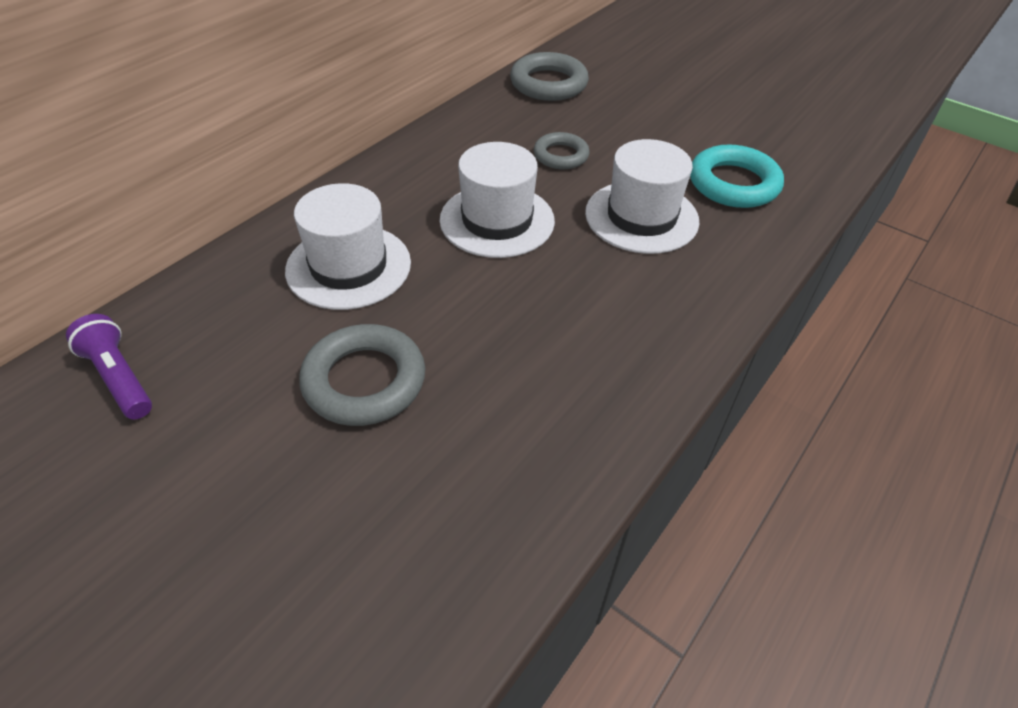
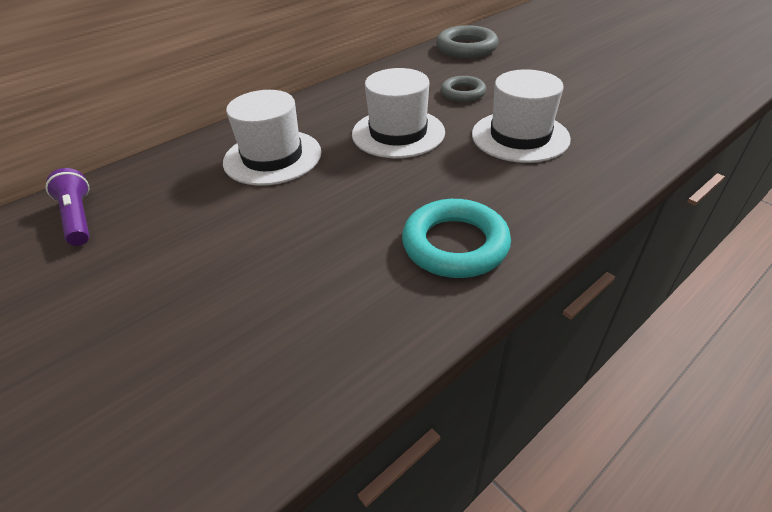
camera: 15 degrees right, 5 degrees down
(364, 381) = (254, 236): grey ring -> none
(733, 183) = (607, 117): turquoise ring -> turquoise ring (455, 244)

